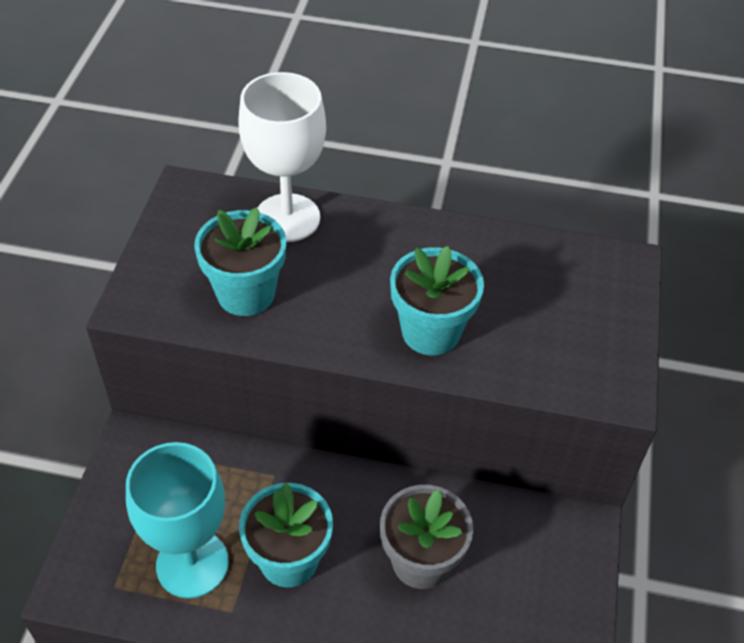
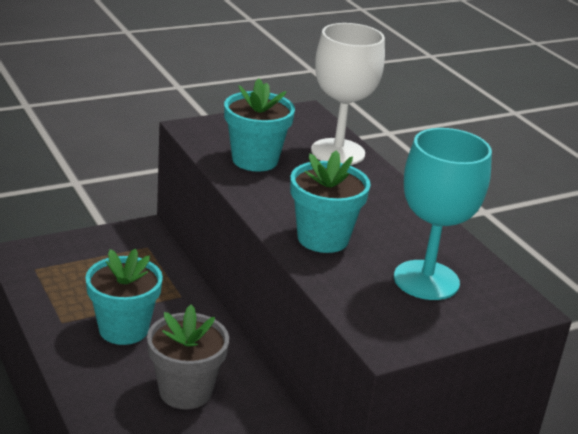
camera: 50 degrees right, 20 degrees down
(192, 564) = (80, 291): turquoise goblet -> turquoise goblet (426, 280)

